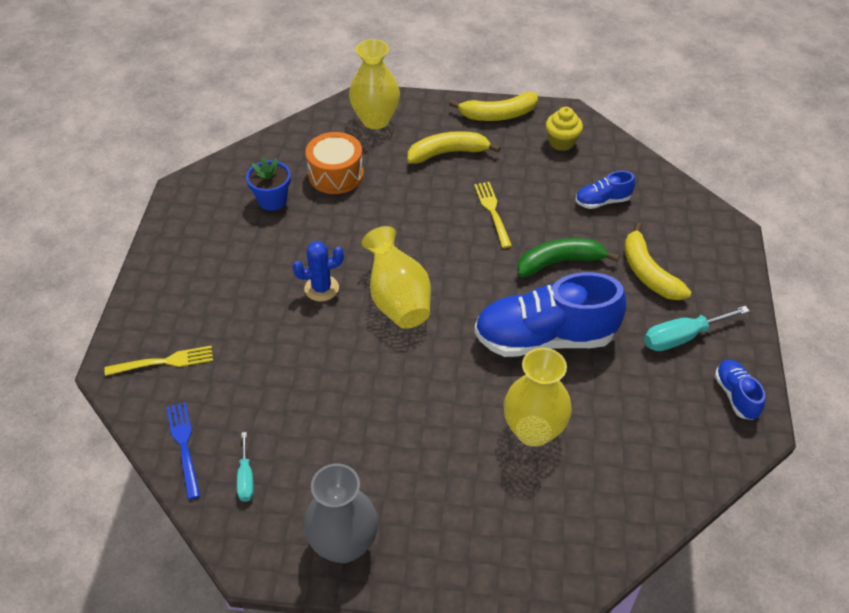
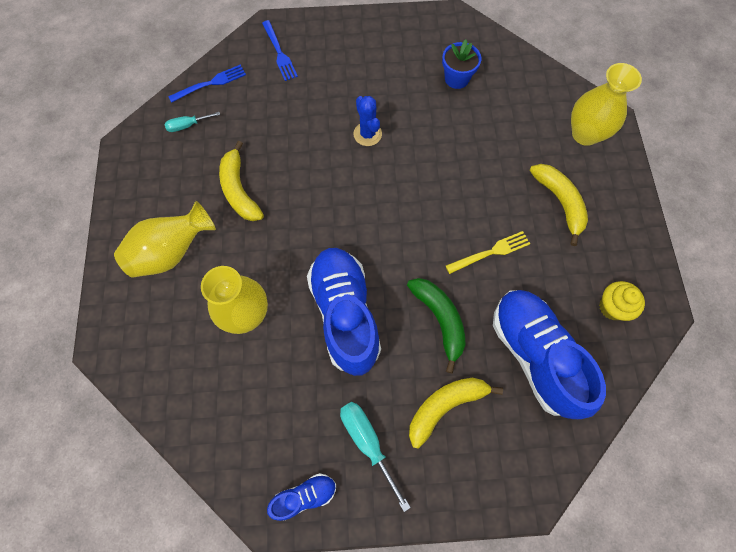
camera: 80 degrees right, 20 degrees up
(164, 362) = (279, 53): yellow fork -> blue fork
(336, 174) = (501, 117): orange drum -> none
(344, 544) = (139, 196): grey vase -> none
(398, 300) = (366, 191): yellow vase -> yellow vase (172, 252)
(498, 115) = (633, 240): yellow banana -> yellow banana (239, 190)
(602, 201) = (535, 355): blue shoe -> blue shoe, size x2.14

